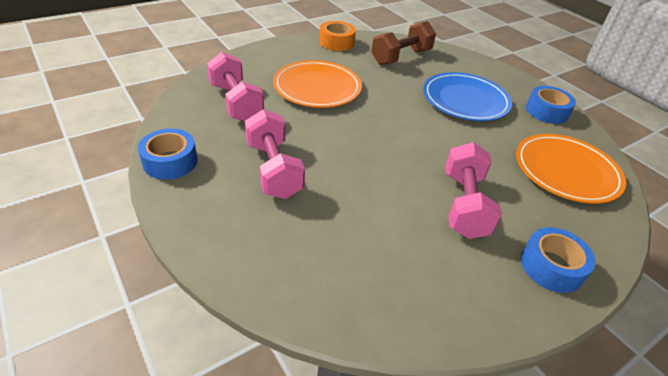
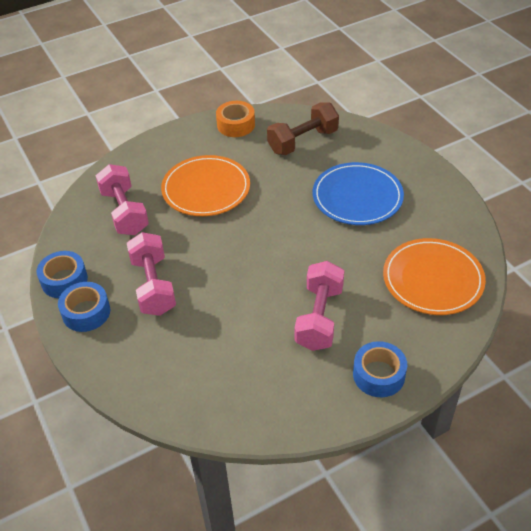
camera: 10 degrees right, 5 degrees up
(546, 111) = (441, 207): blue tape -> blue tape (86, 312)

